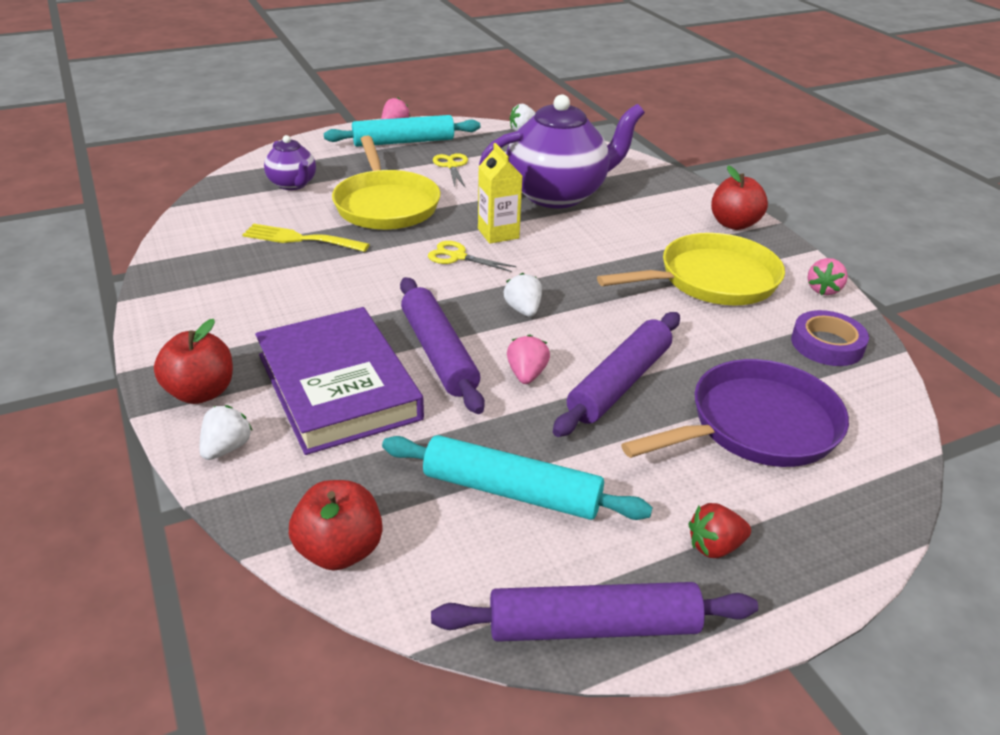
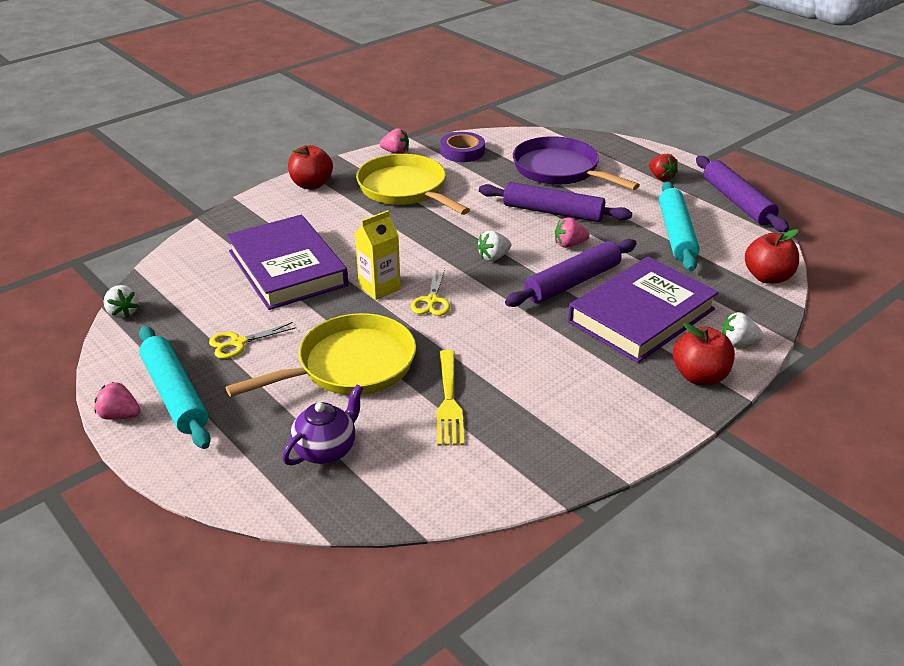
camera: 105 degrees left, 0 degrees up
(558, 194) = (287, 268): purple teapot -> purple book

